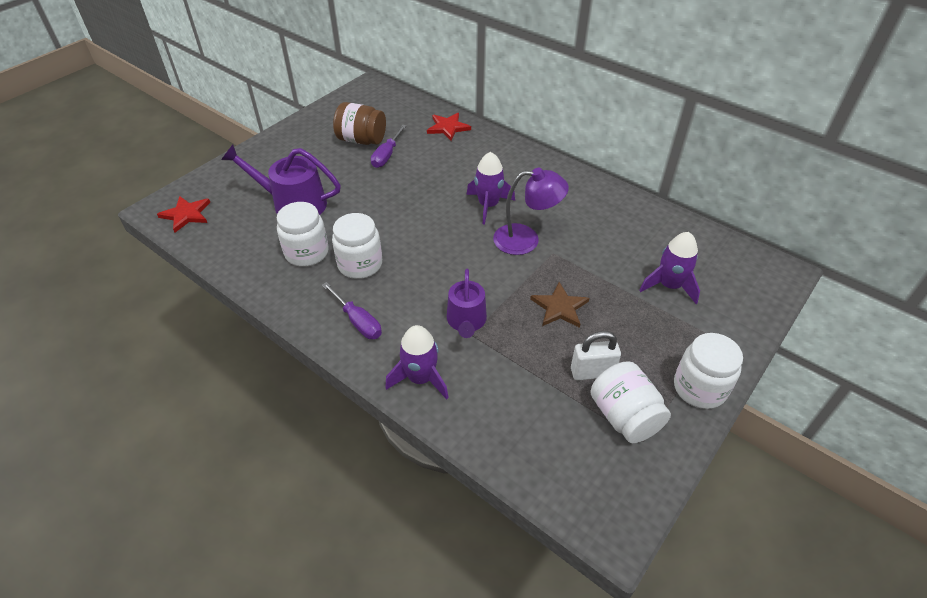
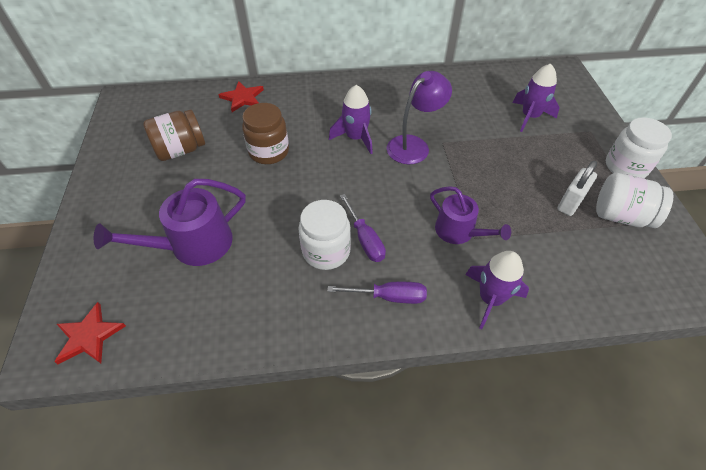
camera: 45 degrees left, 5 degrees up
(307, 253) = (267, 277): white jar -> none
(387, 155) = (222, 149): purple screwdriver -> purple screwdriver (365, 239)
(414, 176) = (269, 152): none -> brown jar
(559, 307) = (496, 176): brown star -> none

